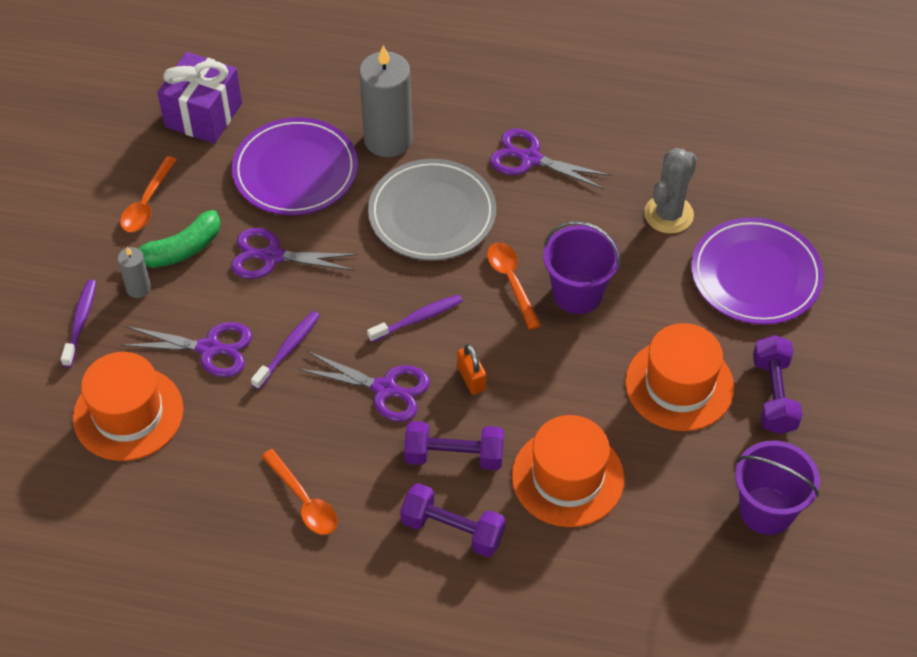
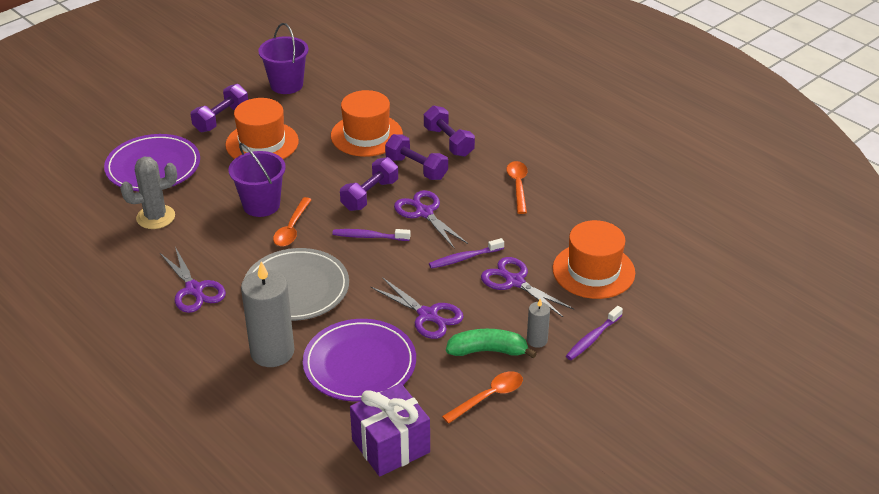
camera: 145 degrees left, 15 degrees down
(471, 378) = (370, 195): orange padlock -> purple dumbbell

